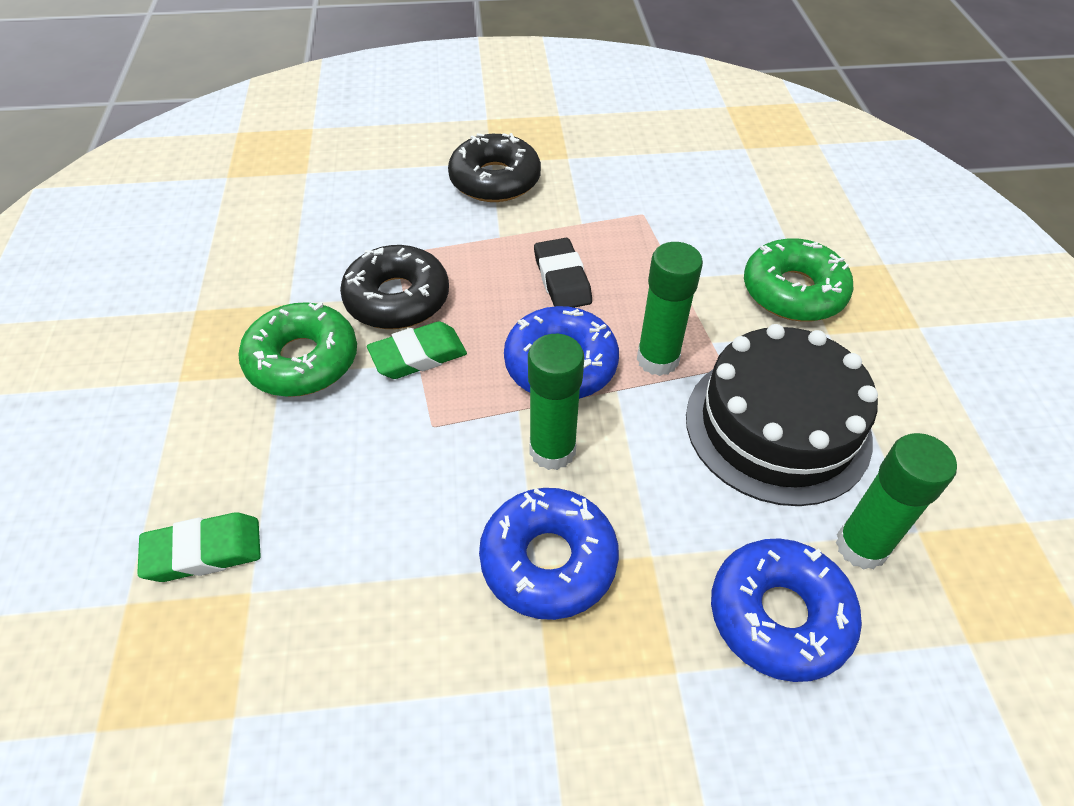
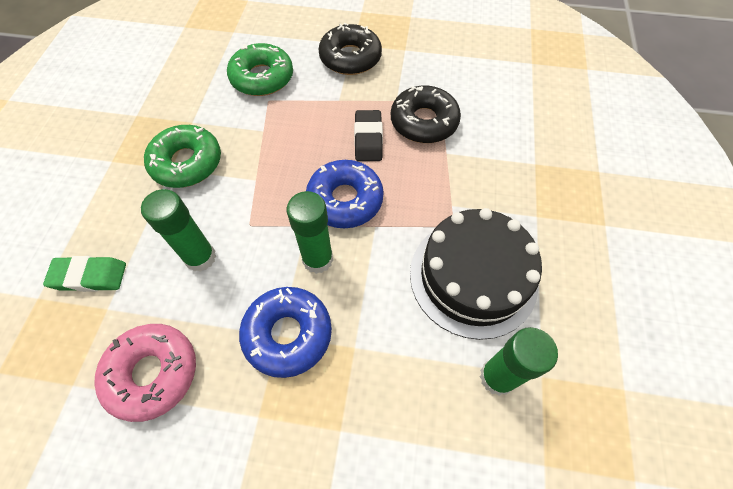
camera: 15 degrees right, 10 degrees up
(361, 666) = (153, 373): none -> pink donut
(397, 299) = (258, 132): black donut -> black donut (424, 122)
(418, 356) = (257, 174): green eraser -> none
(657, 359) = (410, 210): green glue stick -> green glue stick (200, 257)
(779, 616) = (421, 411): blue donut -> none
(793, 291) = (523, 180): green donut -> green donut (262, 78)

